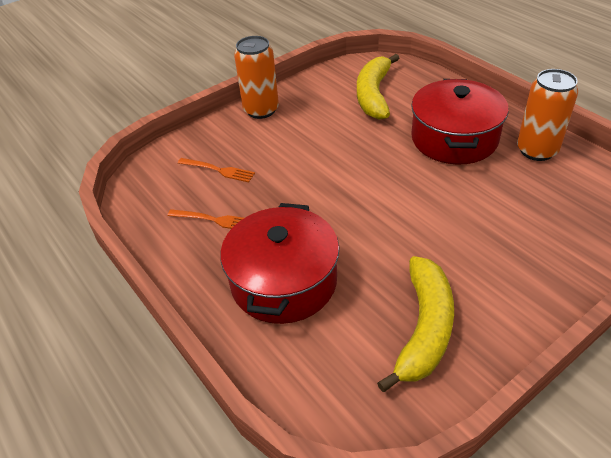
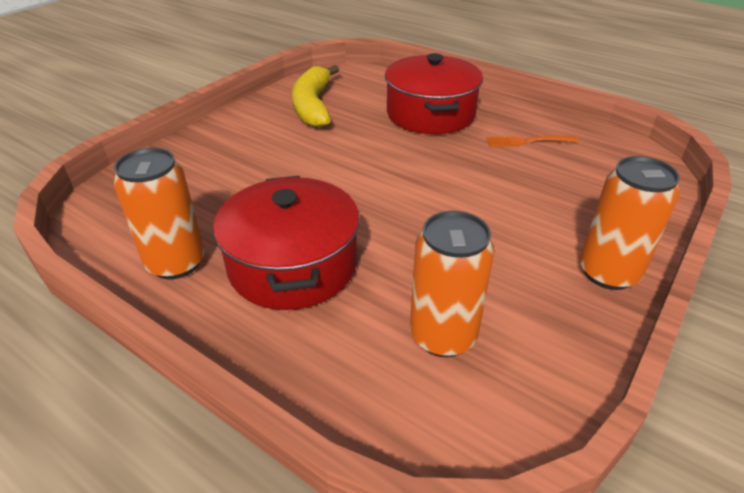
camera: 160 degrees right, 5 degrees down
(218, 170) = (574, 183): orange fork -> none
(374, 95) = (443, 336): yellow banana -> orange can

